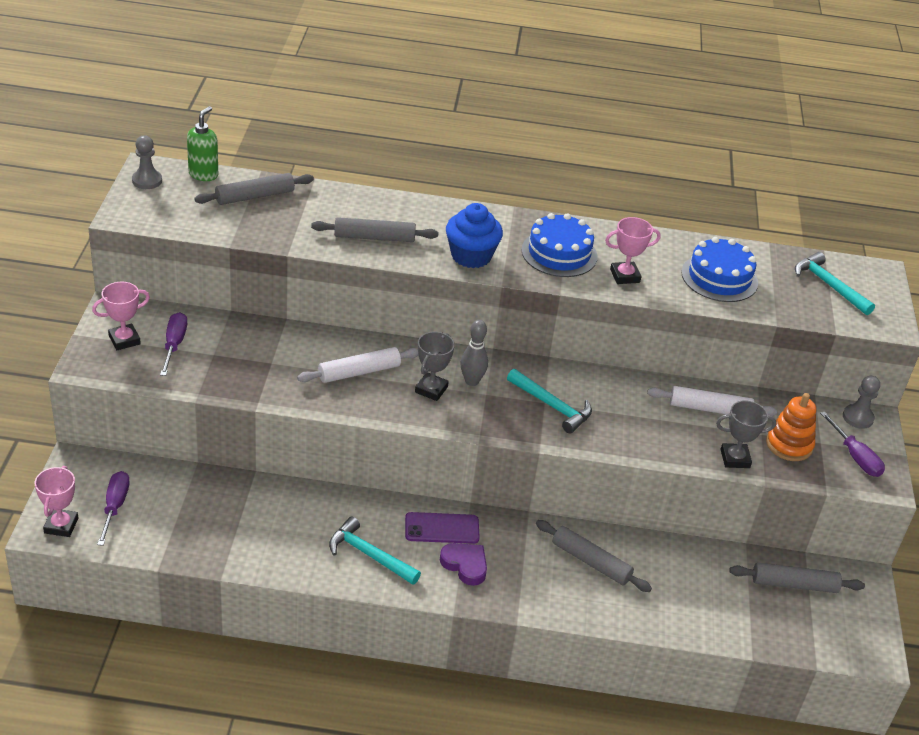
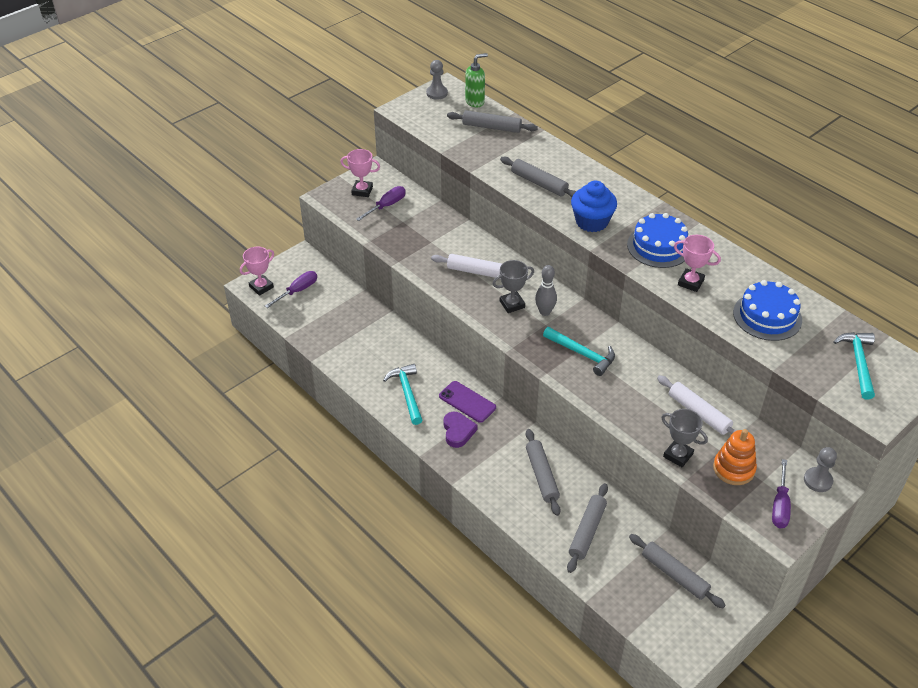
camera: 45 degrees right, 5 degrees up
(552, 406) = (582, 354): turquoise hammer -> turquoise hammer turned 45 degrees counterclockwise
(685, 591) = (587, 531): none -> grey rolling pin

